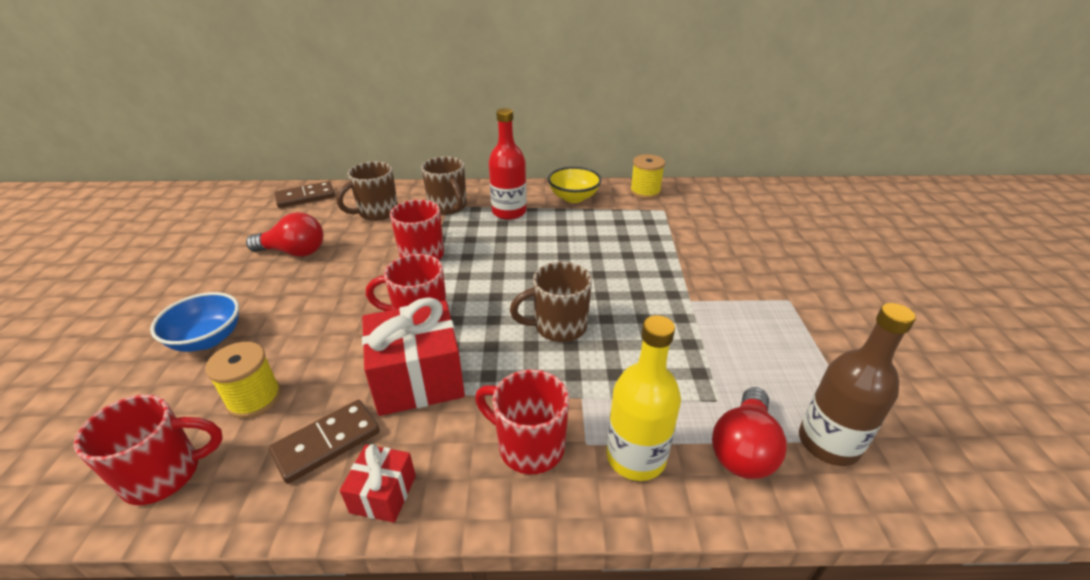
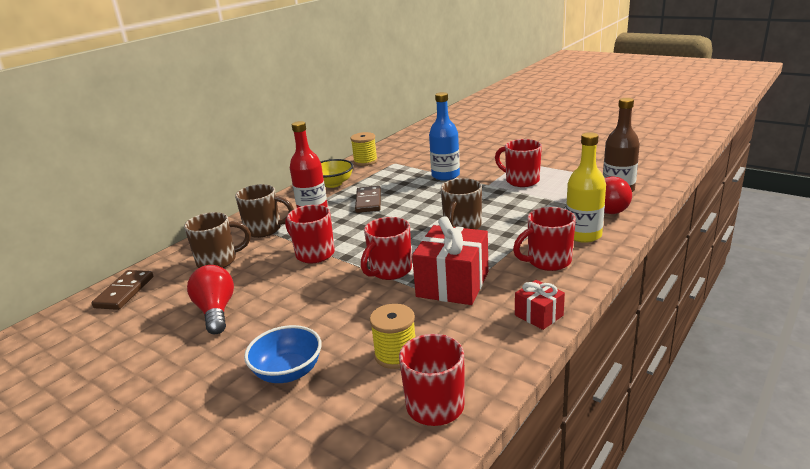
camera: 50 degrees left, 10 degrees down
(294, 252) = (216, 311): red light bulb -> red light bulb turned 60 degrees counterclockwise
(327, 442) = (475, 329): brown domino -> brown domino (368, 201)
(377, 212) = (218, 261): brown mug -> brown mug turned 105 degrees counterclockwise
(675, 257) = (445, 175): none -> blue bottle
(734, 324) = (521, 181): none -> red mug

